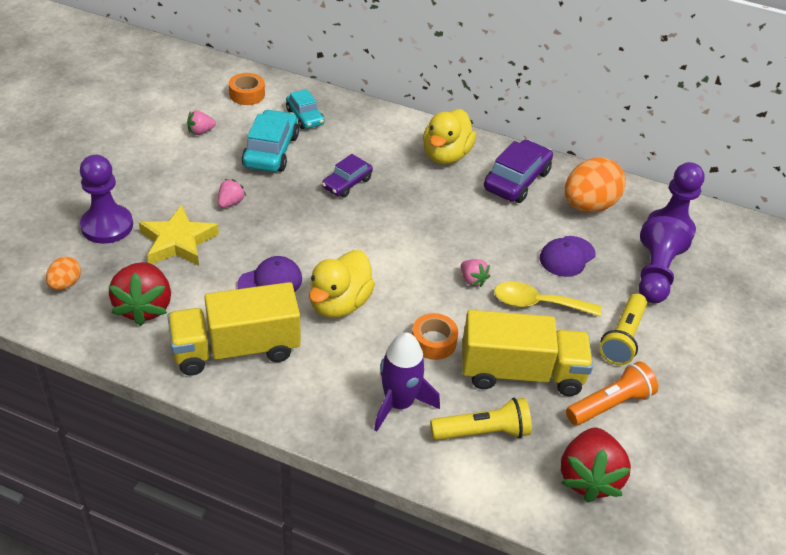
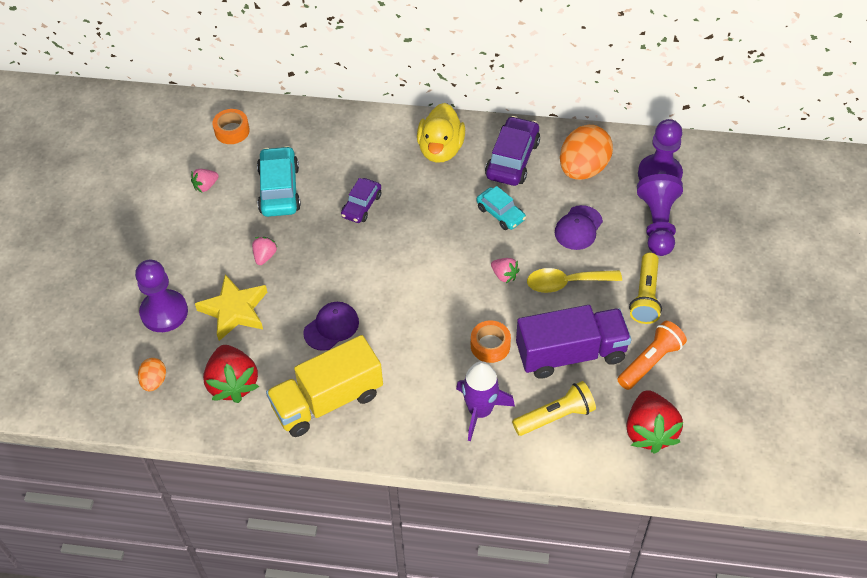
camera: 10 degrees left, 10 degrees up
(305, 117) = (296, 142): turquoise car -> turquoise car (500, 213)
(339, 304) = (398, 332): yellow duck -> none
(521, 373) = (570, 353): yellow truck -> purple truck

